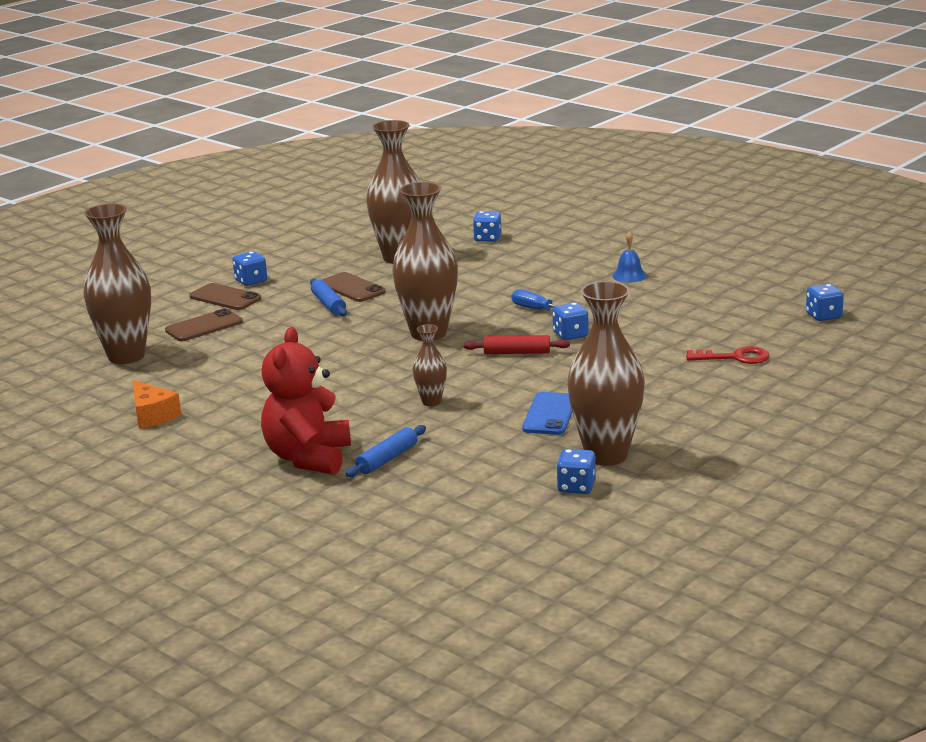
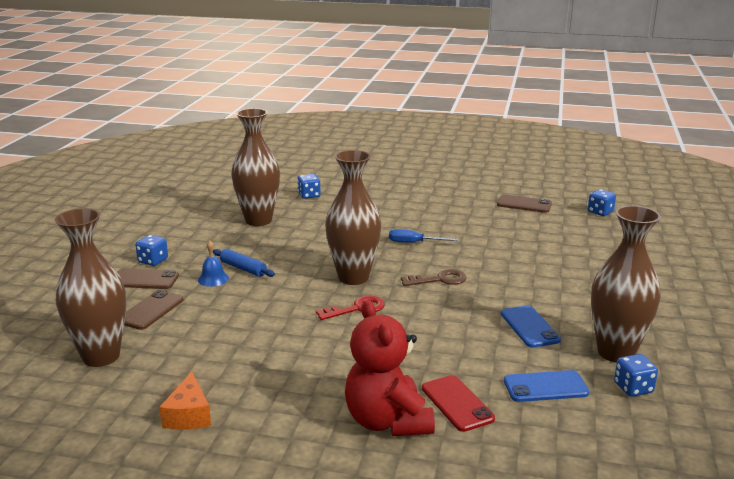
camera: 30 degrees left, 0 degrees up
(152, 415) = (189, 415): orange cheese -> orange cheese turned 60 degrees clockwise
(352, 288) = (248, 251): brown phone -> brown phone (524, 204)
(387, 459) = (457, 403): blue rolling pin -> red phone
(431, 402) = (427, 337): brown vase -> none
(489, 466) = (545, 387): none -> blue phone
(517, 353) = (439, 280): red rolling pin -> brown key
(570, 335) = (459, 257): blue dice -> none
(629, 275) = (442, 206): blue bell -> blue bell (213, 279)
(735, 357) = (590, 252): red key -> red key (357, 309)

